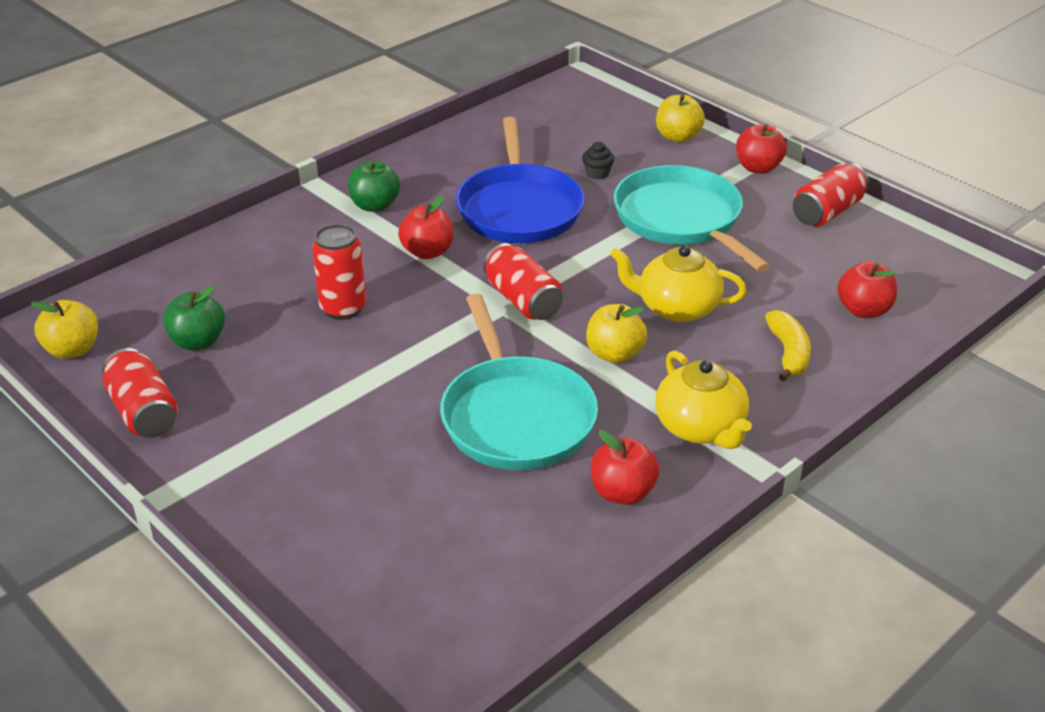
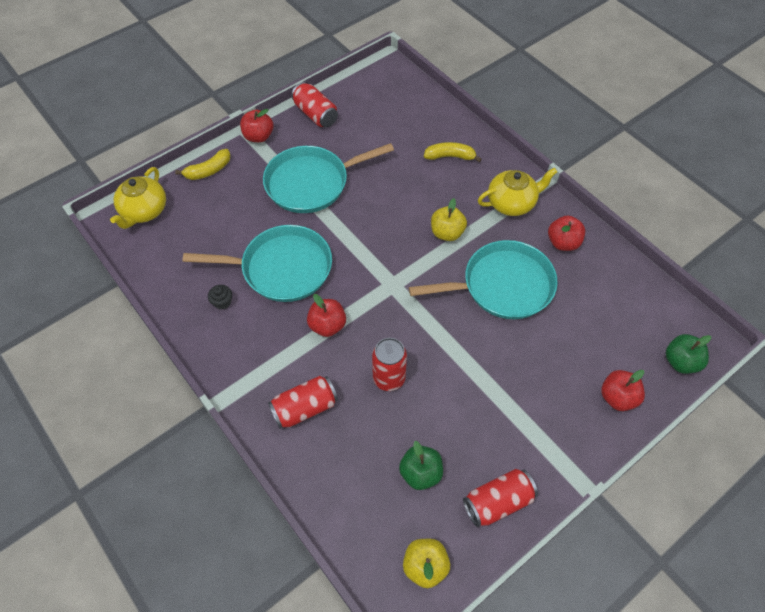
camera: 85 degrees left, 20 degrees up
(375, 205) = (260, 358): green apple -> green apple (681, 362)
(519, 209) = (282, 268): blue pan -> turquoise pan
(523, 300) = (389, 274): red can -> red can (304, 408)
(597, 173) = (246, 220): black cupcake -> black cupcake (222, 302)
(676, 308) = (404, 198): yellow teapot -> yellow teapot (144, 211)
(678, 137) = (208, 170): yellow apple -> yellow banana
(863, 310) = (414, 119): red apple -> red apple (617, 398)

